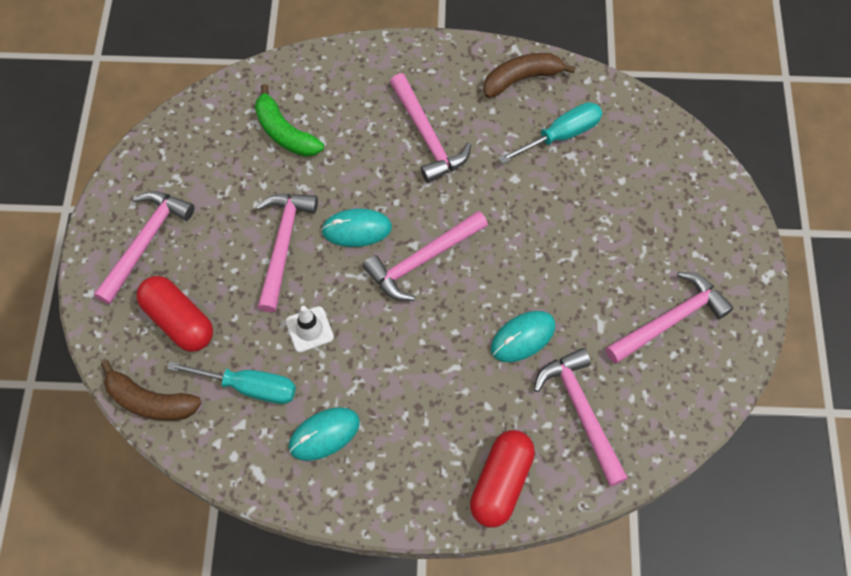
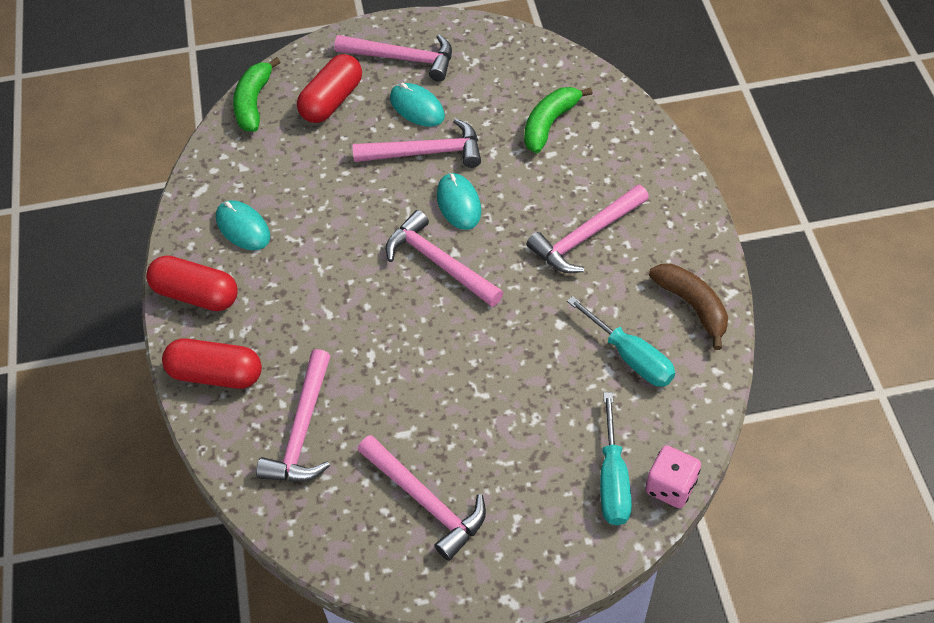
camera: 80 degrees right, 10 degrees down
(150, 401) = (254, 103): brown banana -> green banana
(249, 387) = (279, 164): turquoise screwdriver -> turquoise screwdriver (612, 478)
(309, 329) = (344, 192): white traffic cone -> none
(398, 492) = (196, 294): none -> red capsule
(523, 337) = (373, 364): turquoise mouse -> turquoise mouse (417, 107)
(581, 411) = (302, 431): pink hammer -> pink hammer turned 135 degrees clockwise
(686, 140) = (670, 486): none -> pink dice

